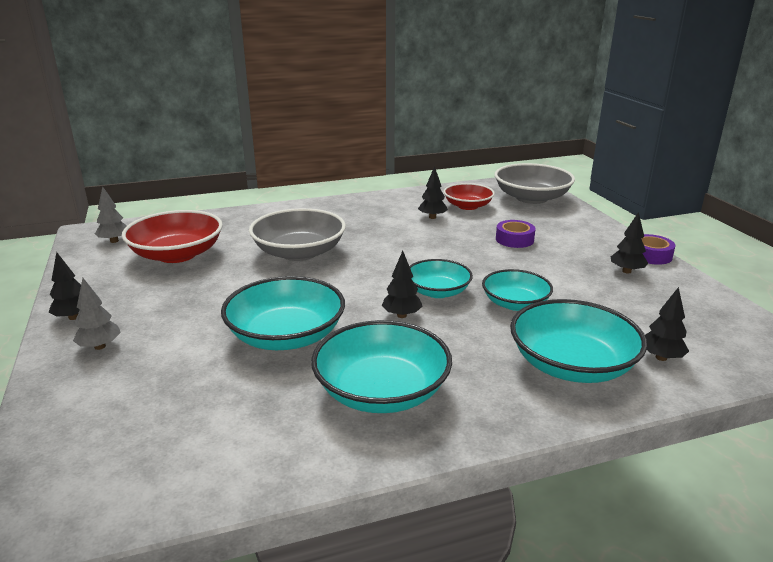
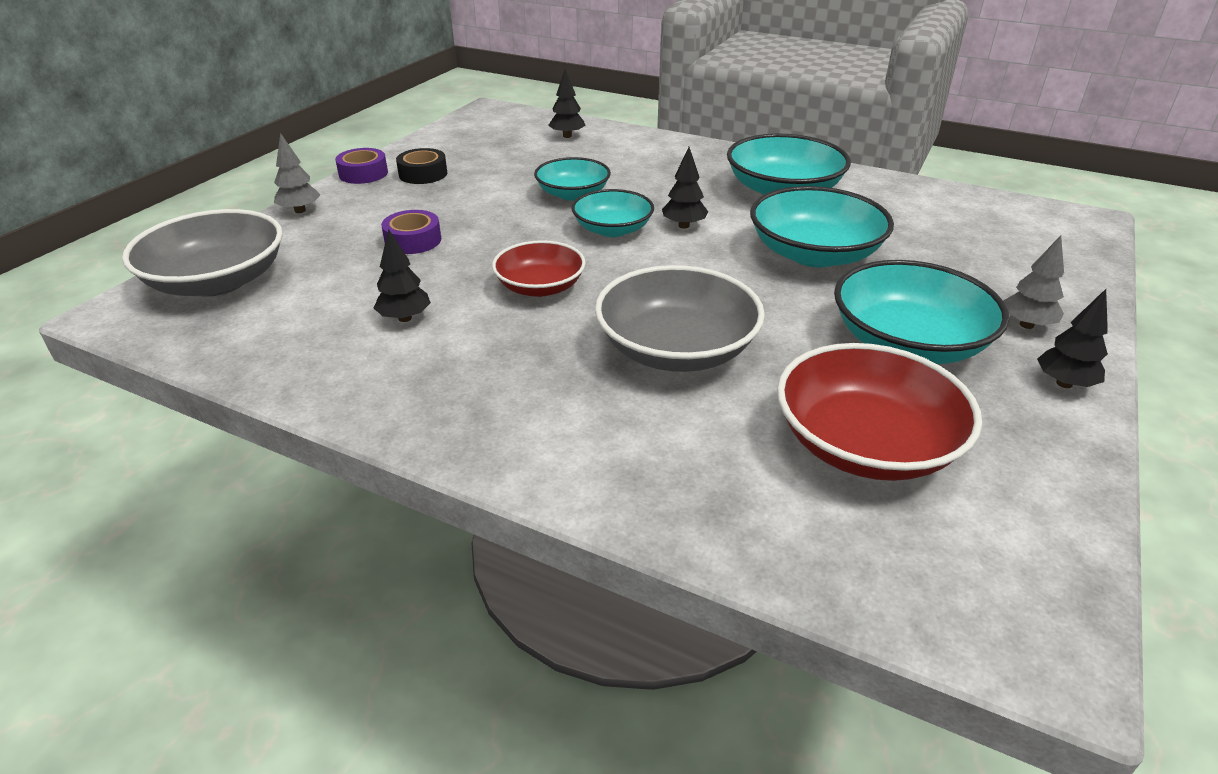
camera: 135 degrees left, 10 degrees up
(114, 241) = (981, 564): grey tree -> grey tree (300, 210)
(468, 206) = (316, 312): red bowl -> red bowl (540, 287)
(571, 365) = (629, 154): turquoise bowl -> turquoise bowl (908, 342)
(626, 271) = (423, 174): black tree -> black tape

